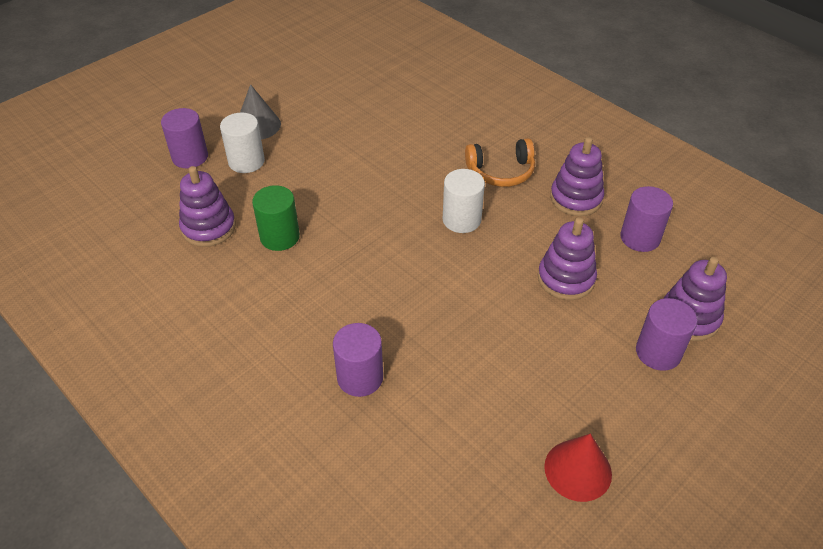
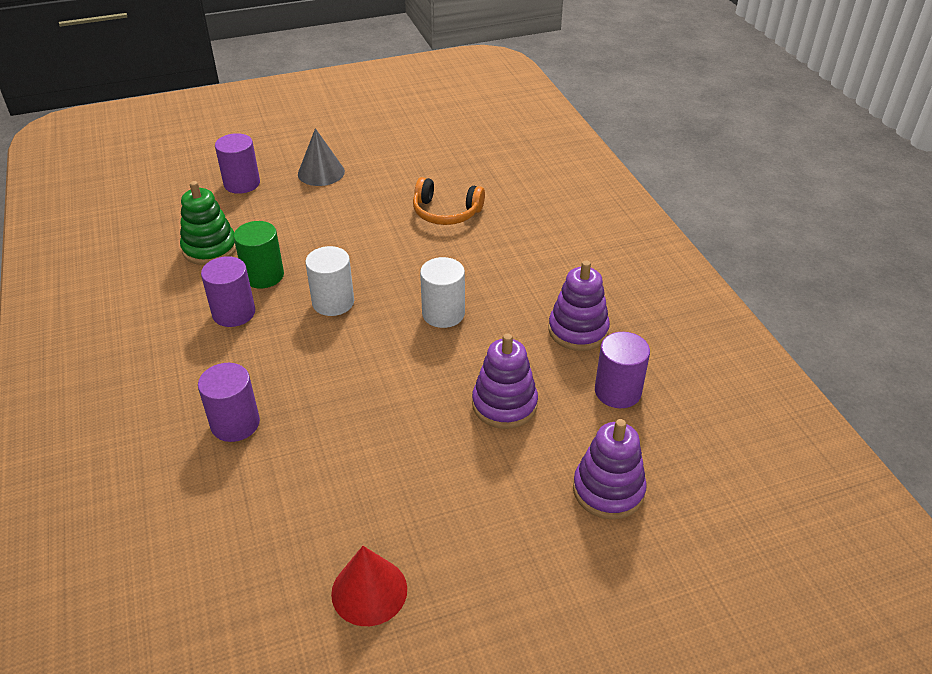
camera: 25 degrees right, 5 degrees down
(208, 227) = (210, 248): purple stacking toy -> green stacking toy
(246, 161) = (286, 201): white cylinder -> white cylinder (333, 302)
(501, 171) = (519, 281): orange headphones -> orange headphones (446, 212)
(658, 352) = (545, 512): purple cylinder -> purple cylinder (234, 313)

